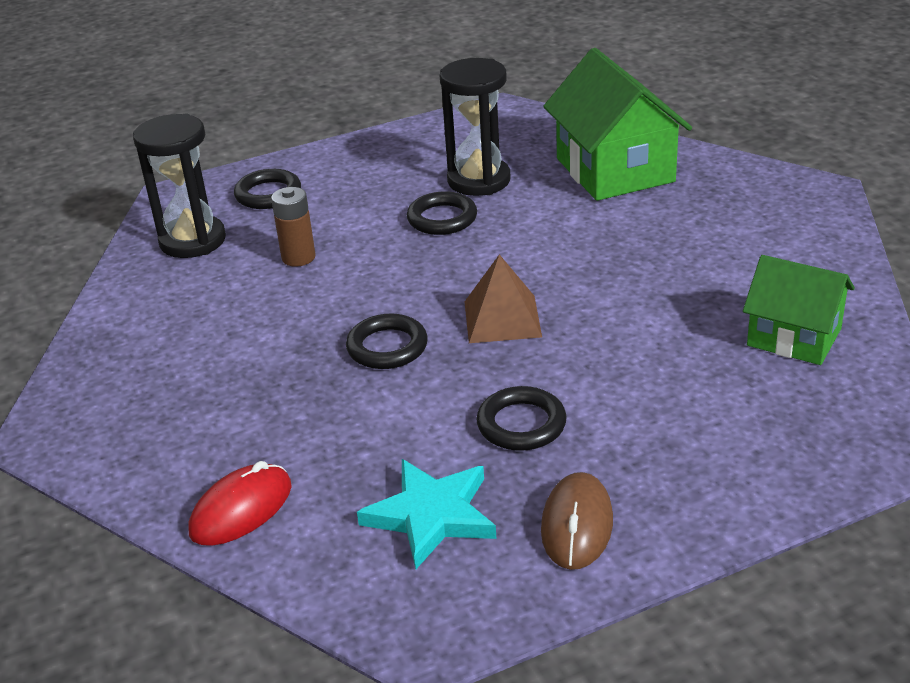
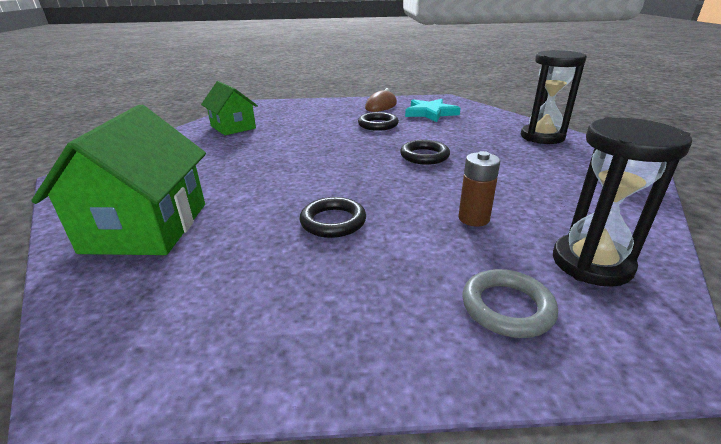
camera: 160 degrees left, 5 degrees down
(241, 509) = (509, 123): red mouse -> none
(268, 194) = (507, 307): black ring -> grey ring
(479, 180) = (264, 252): black hourglass -> black hourglass (542, 137)
(502, 319) = (351, 155): brown pyramid -> none

